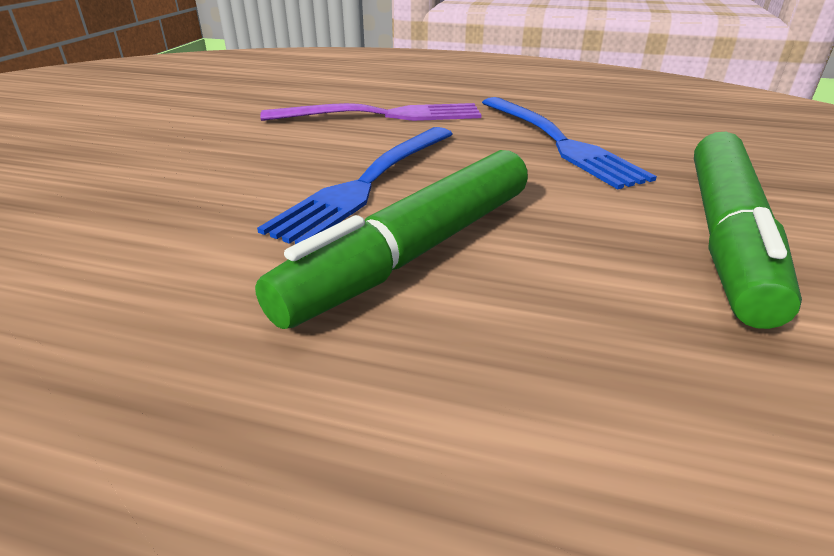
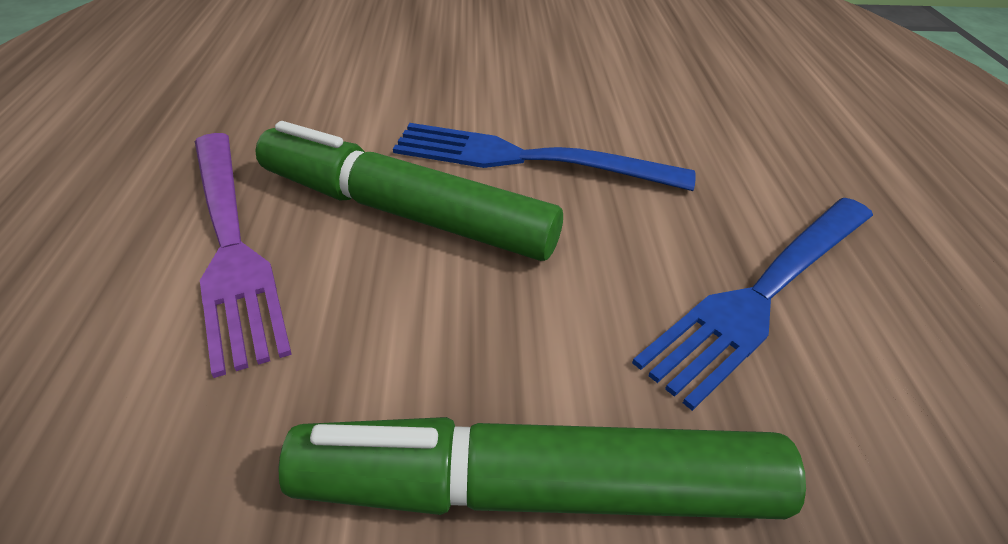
camera: 70 degrees right, 10 degrees up
(383, 115) = (720, 132): purple fork -> purple fork (232, 245)

